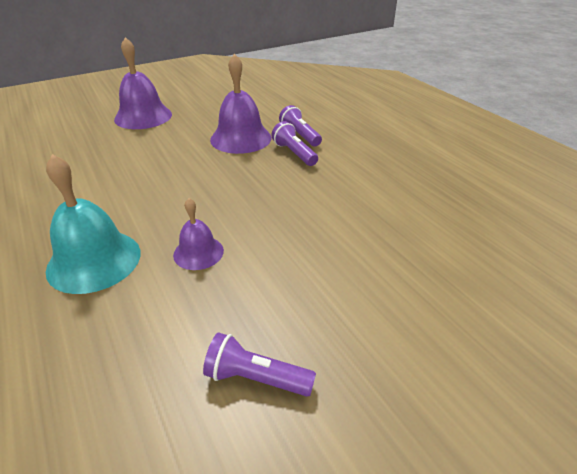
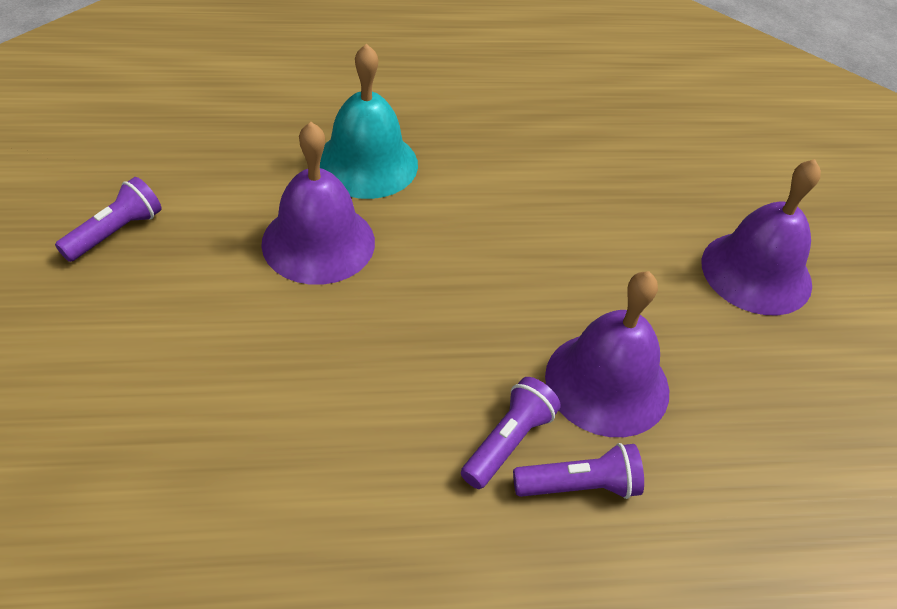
camera: 110 degrees right, 10 degrees up
(198, 252) = (318, 242): purple bell -> purple bell, size x1.76
(294, 153) = (508, 442): purple flashlight -> purple flashlight turned 45 degrees counterclockwise

